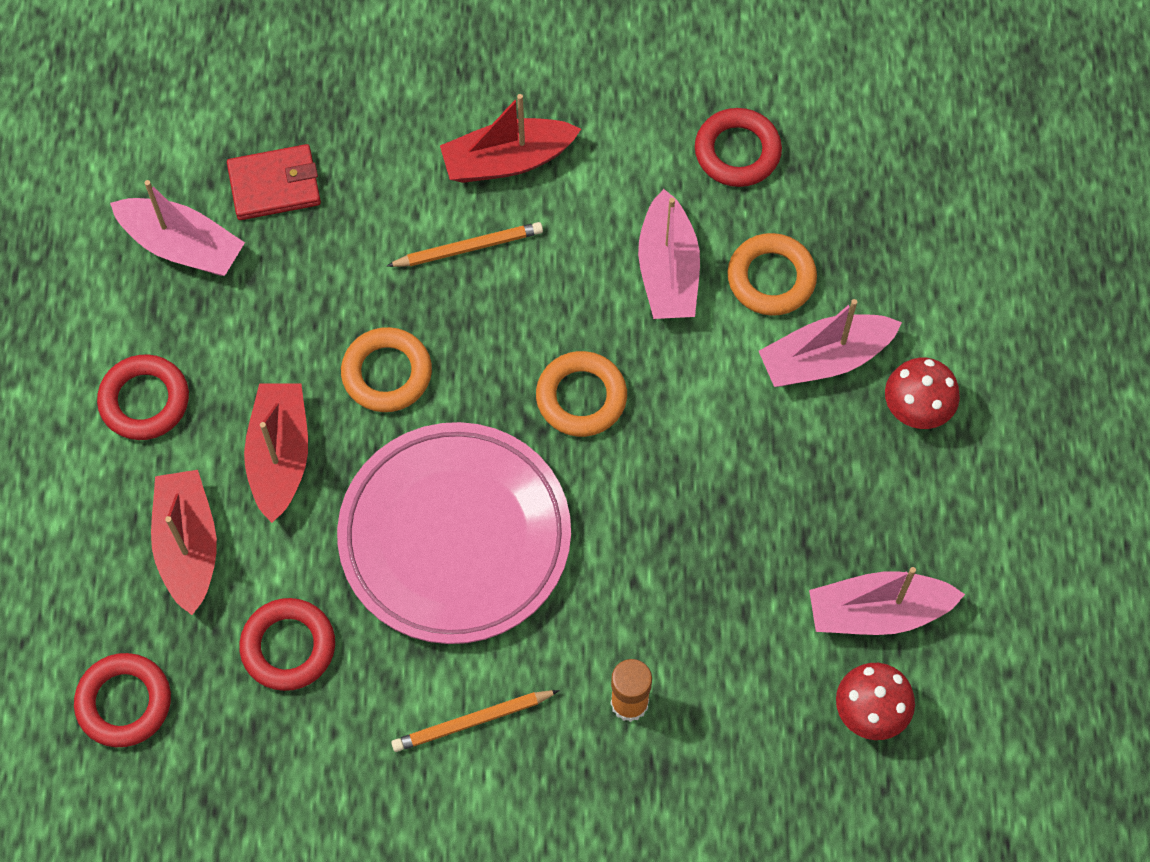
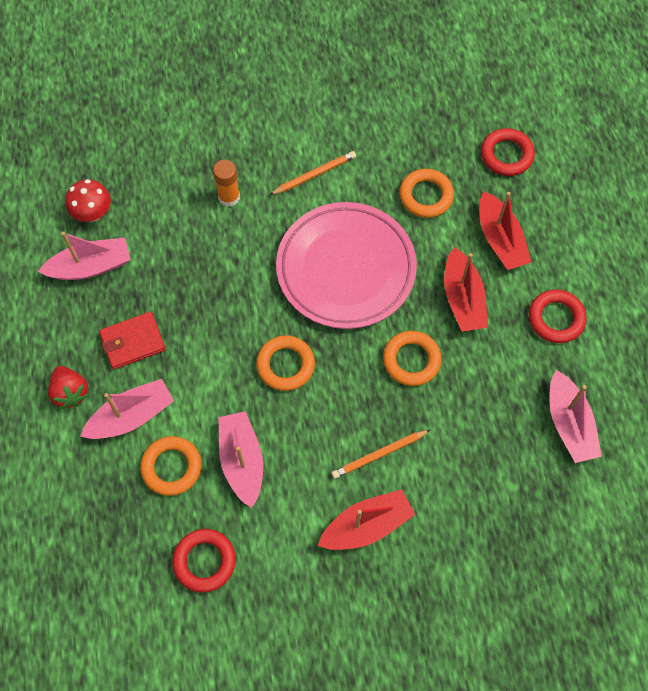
camera: 170 degrees right, 0 degrees up
(182, 246) = (569, 423): pink boat -> pink boat turned 120 degrees counterclockwise
(274, 185) = (522, 478): red wallet -> red wallet (133, 342)
(288, 647) = (426, 196): red ring -> orange ring
(916, 409) = (70, 392): red mushroom -> red strawberry

